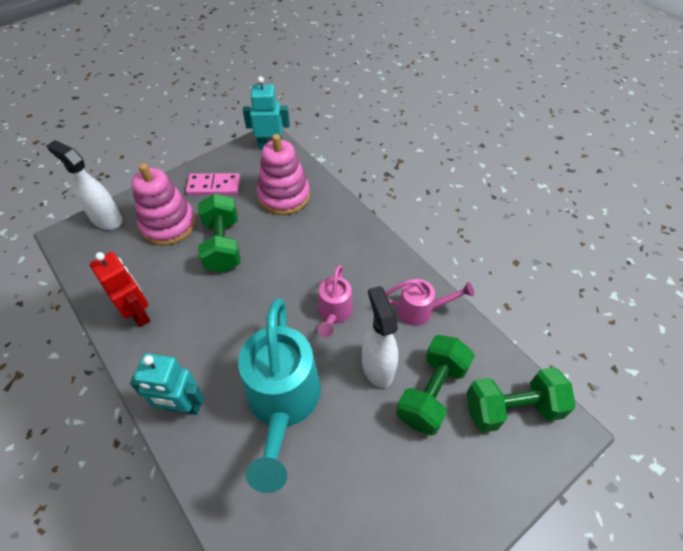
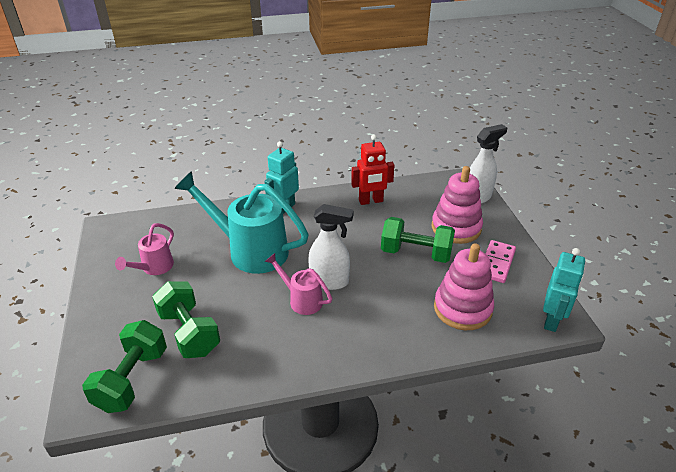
camera: 115 degrees right, 15 degrees down
(377, 366) = (236, 308): white spray bottle -> white spray bottle (330, 281)
(420, 310) = (263, 360): pink watering can -> pink watering can (154, 268)

